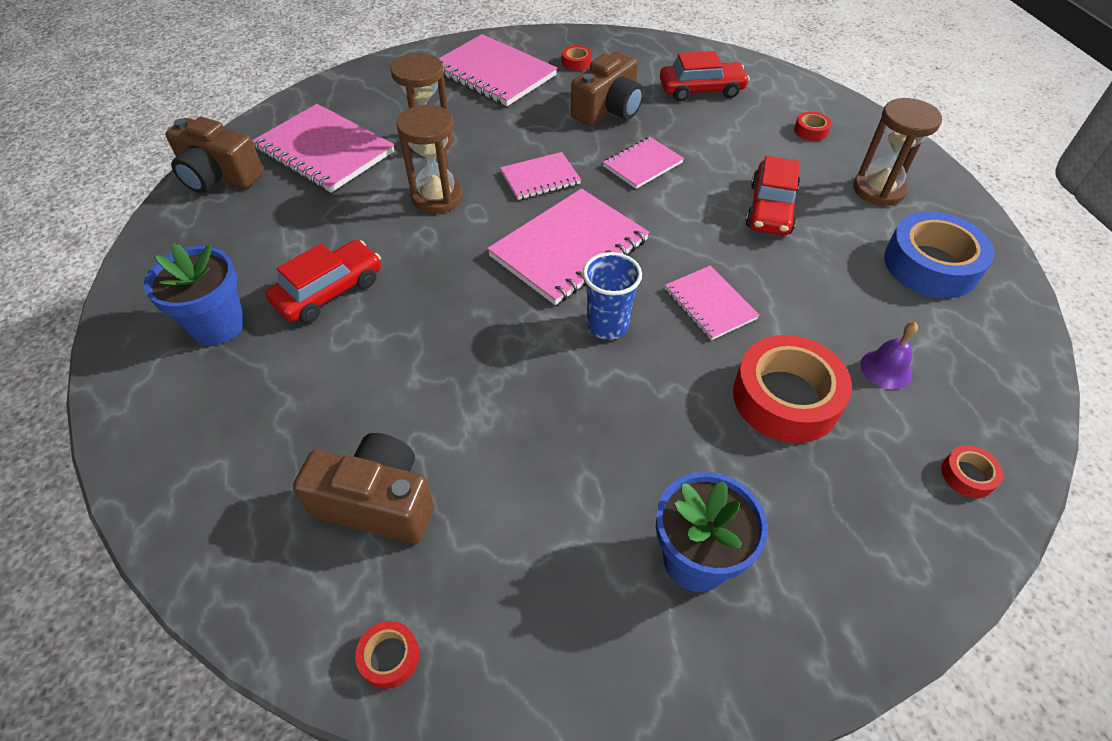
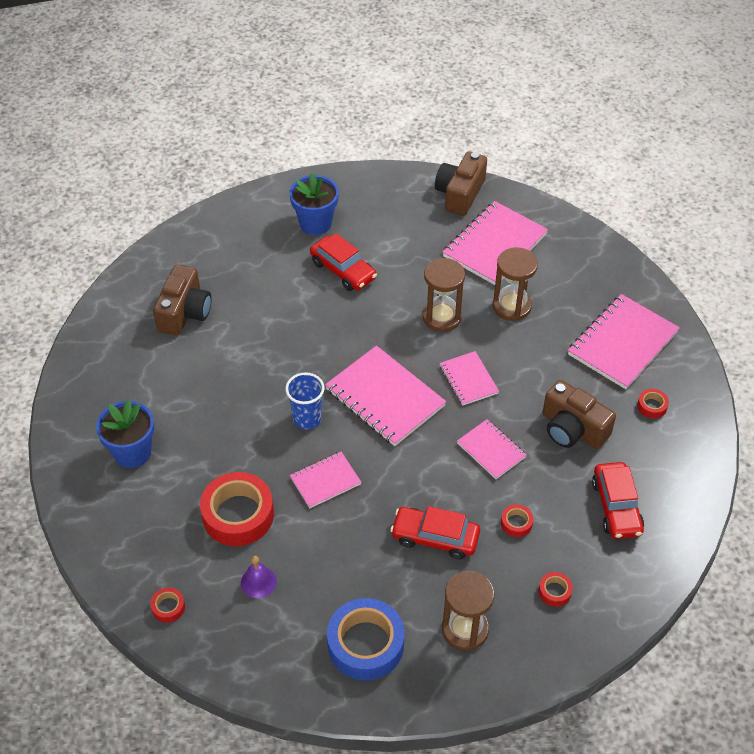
camera: 90 degrees right, 0 degrees up
(389, 657) = (102, 326): red tape -> red tape (516, 523)

